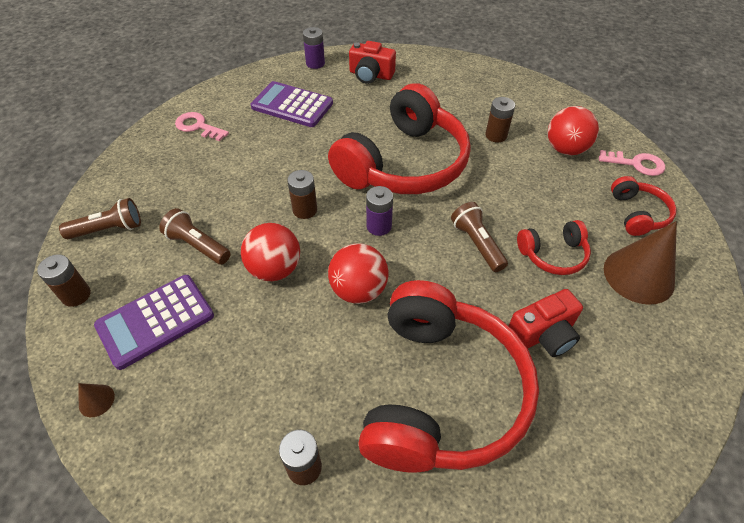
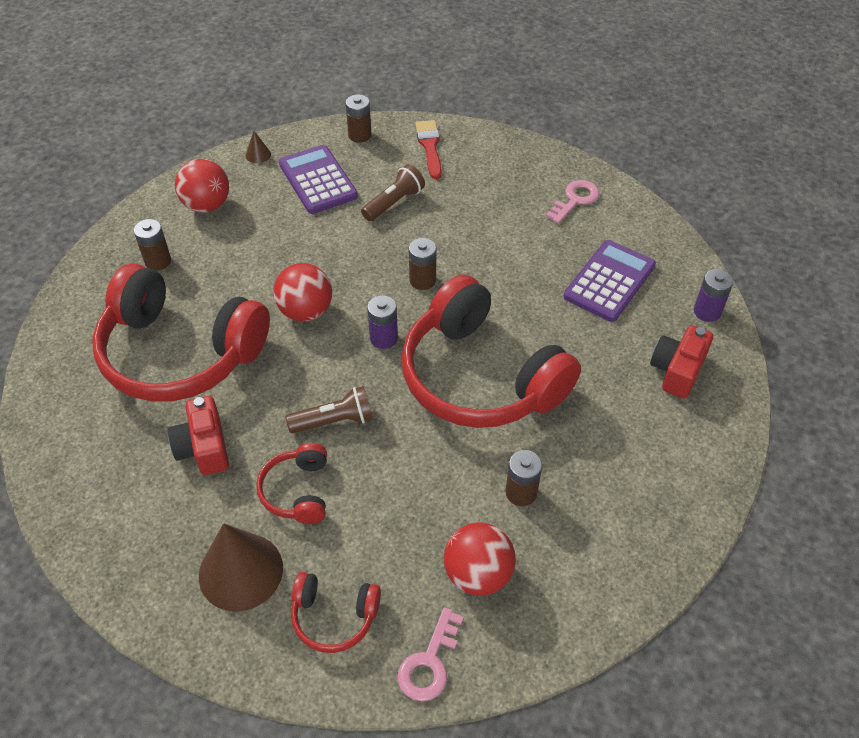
camera: 100 degrees right, 0 degrees up
(108, 229) = (430, 146): brown flashlight -> red brush
(274, 269) = (350, 253): red ball -> red ball (207, 205)

